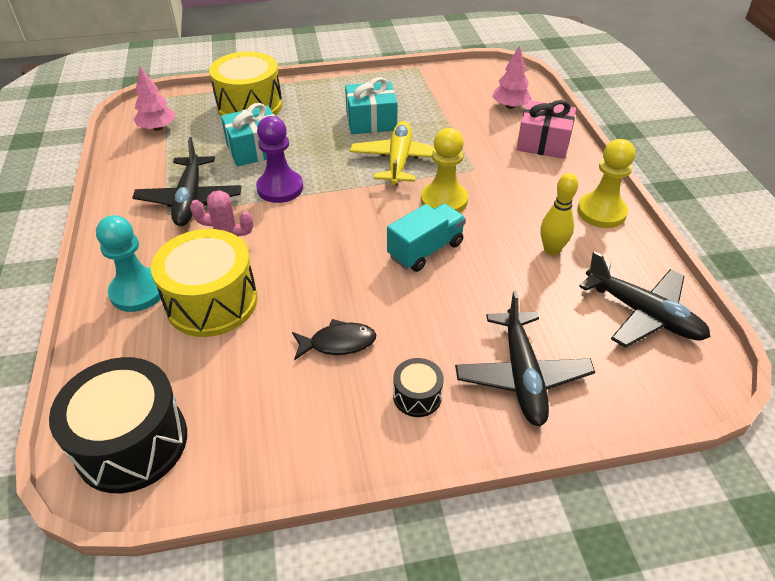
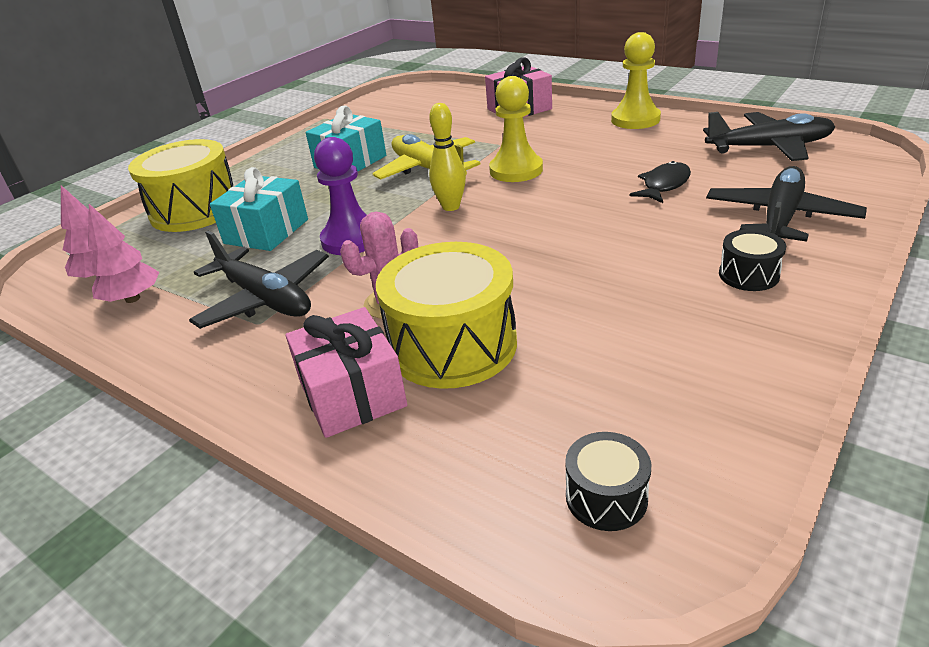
camera: 40 degrees left, 10 degrees down
(132, 442) = (606, 497): black drum -> black drum, size x0.48
(138, 291) = (352, 394): turquoise pawn -> pink gift
(338, 343) = (624, 290): black fish -> black fish (664, 185)
(425, 250) = (565, 201): turquoise truck -> none
(510, 106) = (452, 104): pink tree -> pink tree (132, 299)
(522, 376) = (780, 218): black plane -> black plane turned 105 degrees counterclockwise
(551, 250) = (649, 152): yellow bowling pin -> yellow bowling pin (451, 207)

